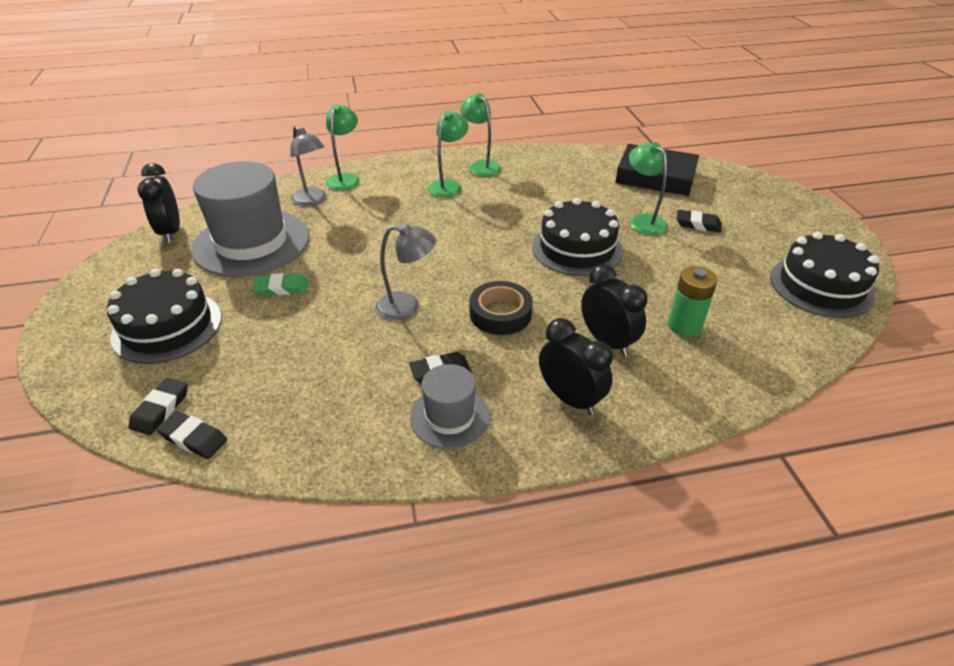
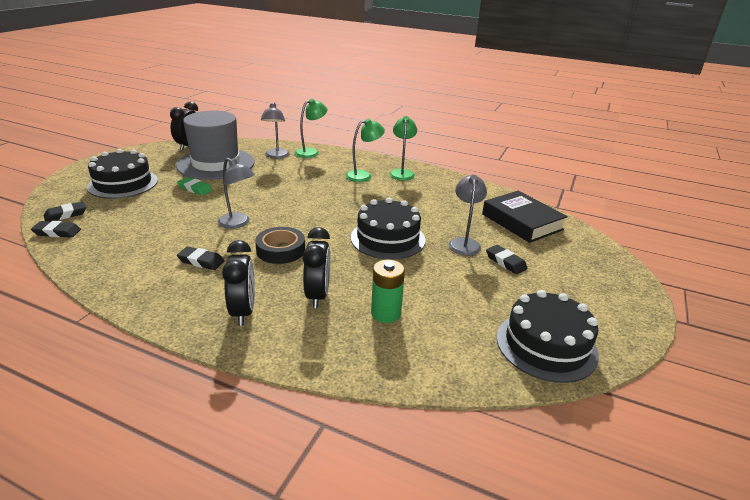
camera: 35 degrees right, 10 degrees down
(193, 438) = (57, 232): black eraser -> black eraser turned 60 degrees counterclockwise
(450, 416) = (169, 284): grey hat -> none
(643, 221) = (464, 243): green lamp -> grey lamp

